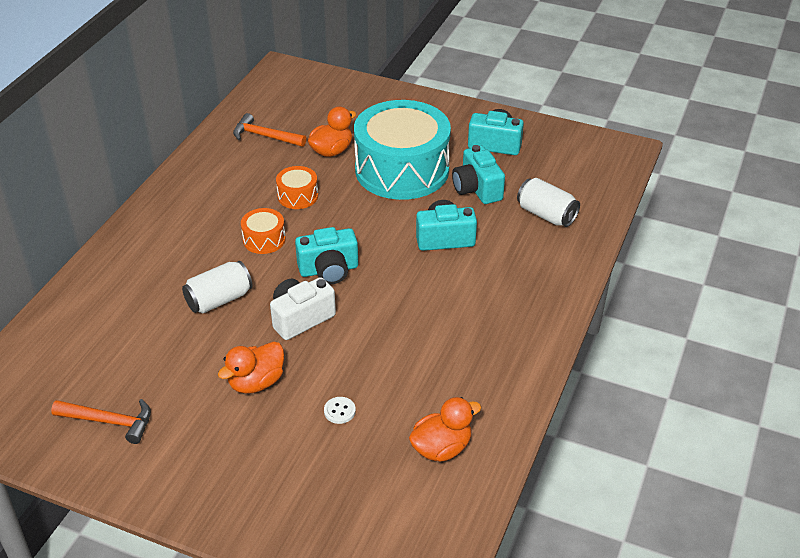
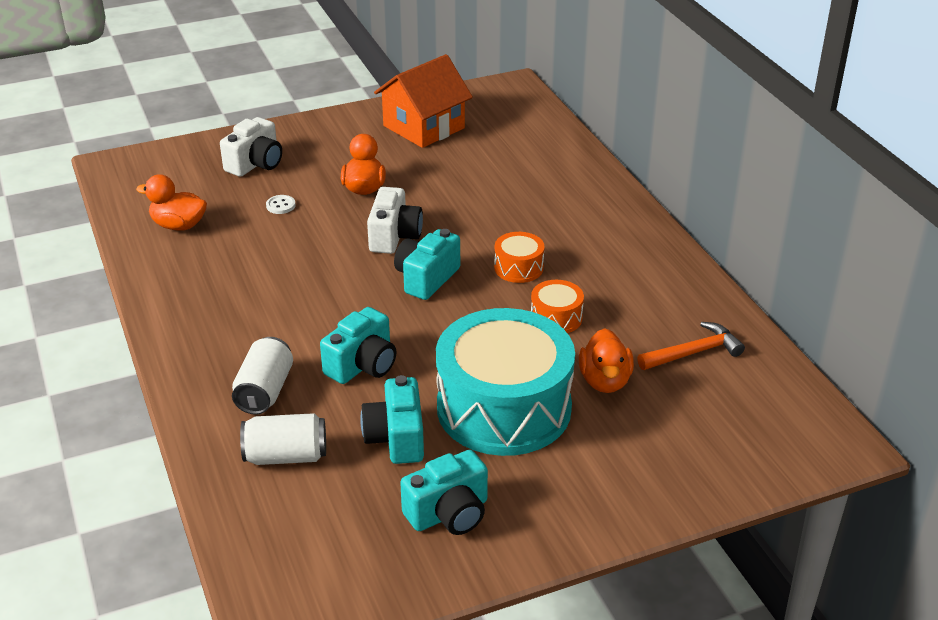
camera: 135 degrees right, 5 degrees down
(110, 421) = (424, 127): orange hammer -> orange house
(219, 300) = (475, 213): white can -> white can (264, 391)
(300, 484) = (255, 164): none -> white camera
(441, 448) = (178, 225): orange duck -> orange duck turned 90 degrees clockwise
(477, 189) = (396, 438): turquoise camera -> turquoise camera turned 120 degrees counterclockwise

